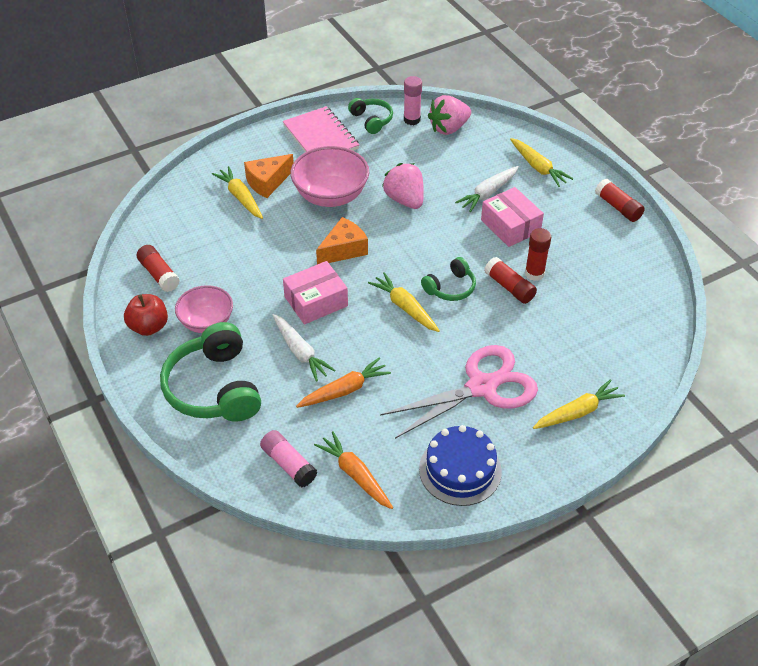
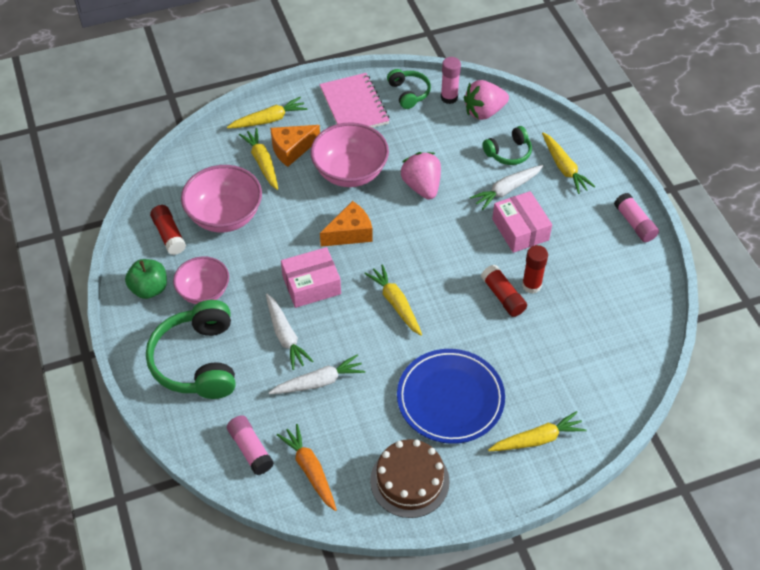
camera: 10 degrees right, 5 degrees up
(149, 327) = (149, 289): red apple -> green apple
(213, 250) = (225, 216): none -> pink bowl
(238, 159) = (269, 120): none -> yellow carrot
(345, 390) = (319, 382): orange carrot -> white carrot
(450, 287) = (445, 289): green headphones -> green headphones (508, 153)
(460, 470) = (409, 481): blue cake -> brown cake
(481, 387) = (450, 399): pink scissors -> blue plate
(618, 207) = (634, 223): red glue stick -> pink glue stick

